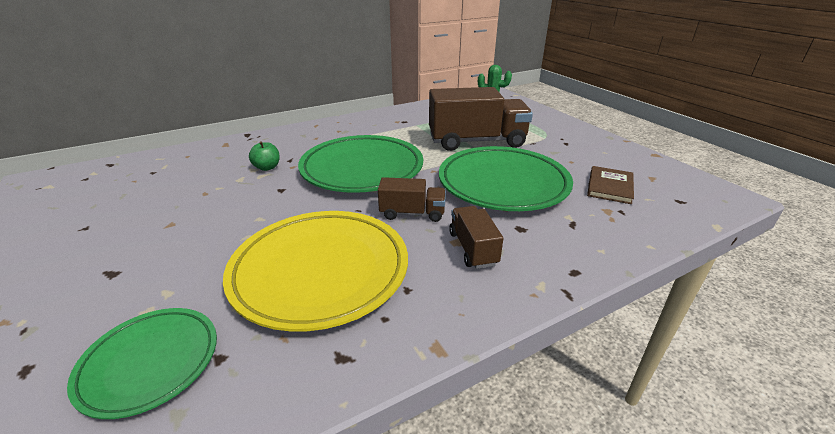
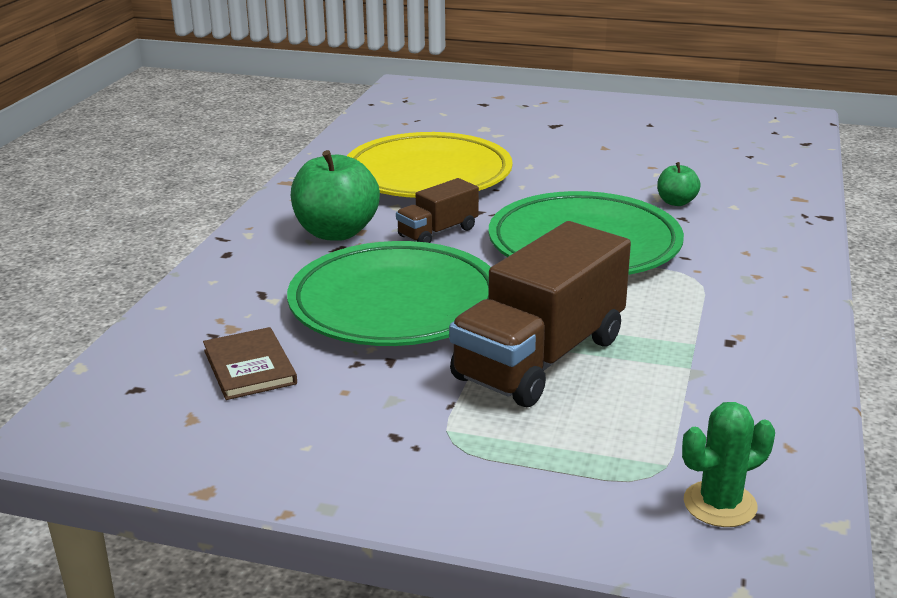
camera: 135 degrees right, 5 degrees down
(150, 363) = (432, 124): green plate -> none
(473, 248) = (336, 232): brown truck -> green apple

